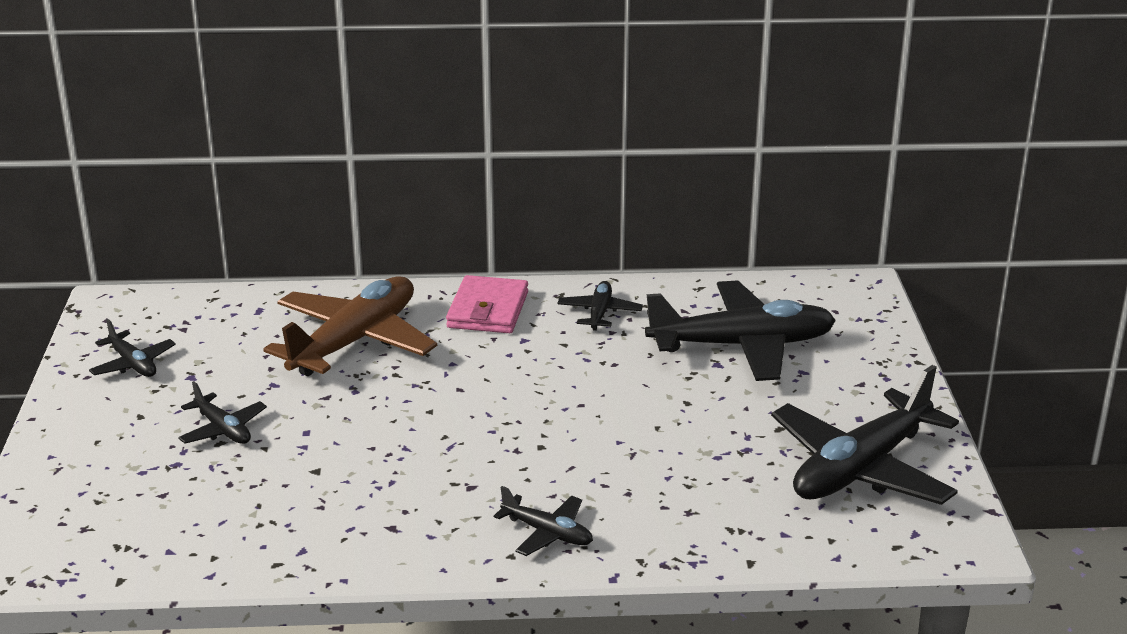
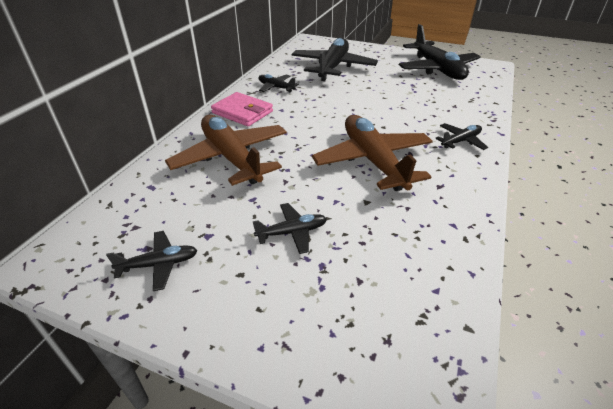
camera: 65 degrees left, 10 degrees up
(423, 456) = (373, 161): none -> brown plane

